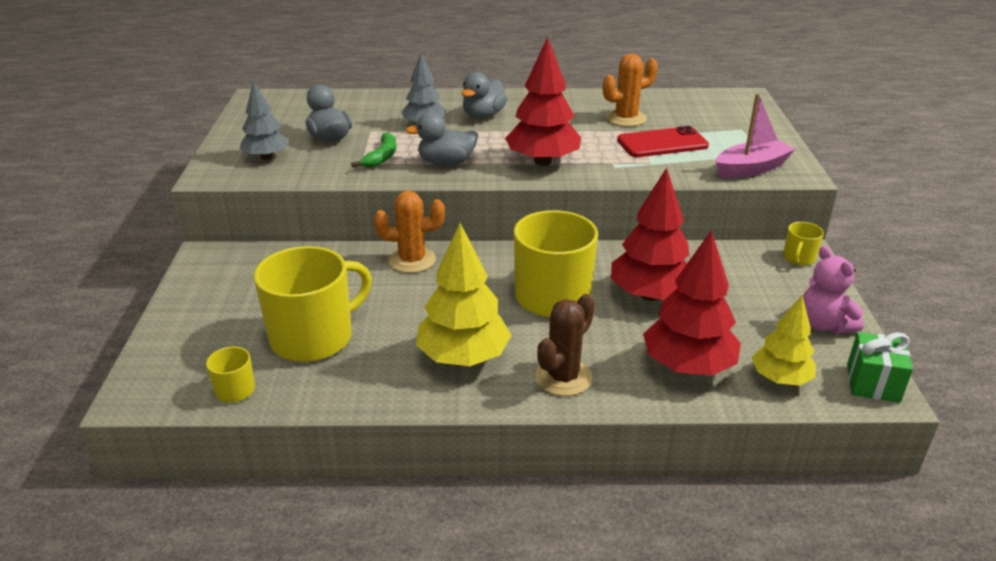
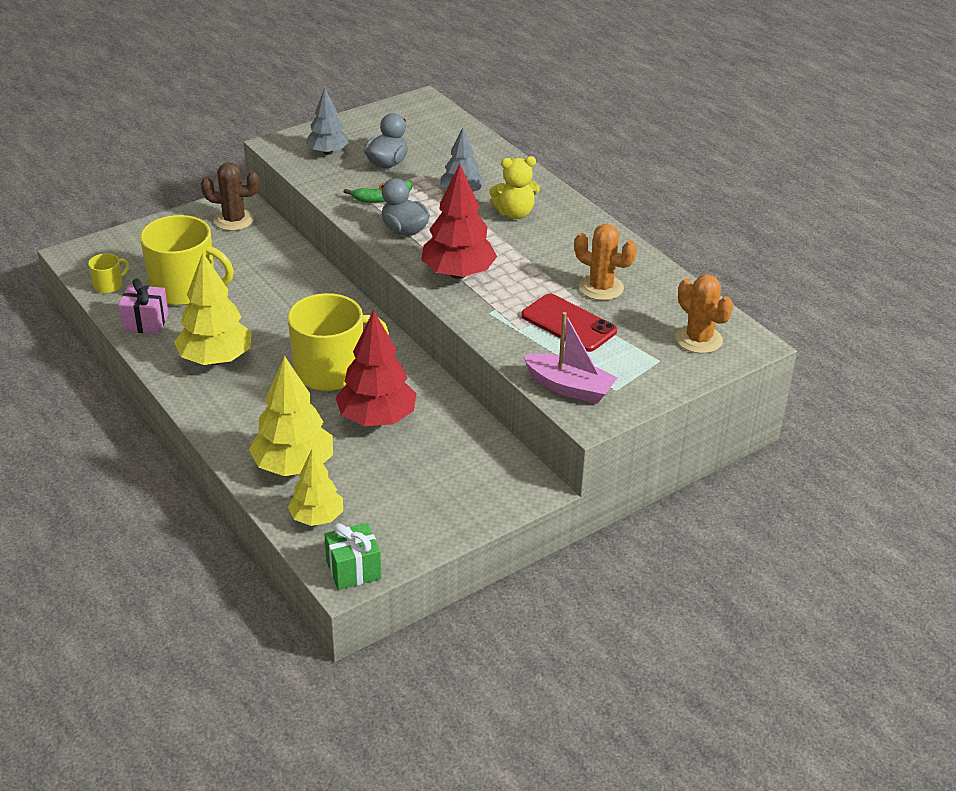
camera: 55 degrees right, 5 degrees up
(342, 384) = (145, 322): none -> pink gift
(412, 260) = (316, 288): orange cactus -> orange cactus (698, 339)
(483, 116) = (514, 213): grey duck -> yellow teddy bear
(563, 377) = (230, 411): brown cactus -> brown cactus (234, 220)
(688, 366) = (294, 466): red tree -> yellow tree
(798, 258) = (523, 487): yellow mug -> none
(824, 324) = (419, 525): pink teddy bear -> none

